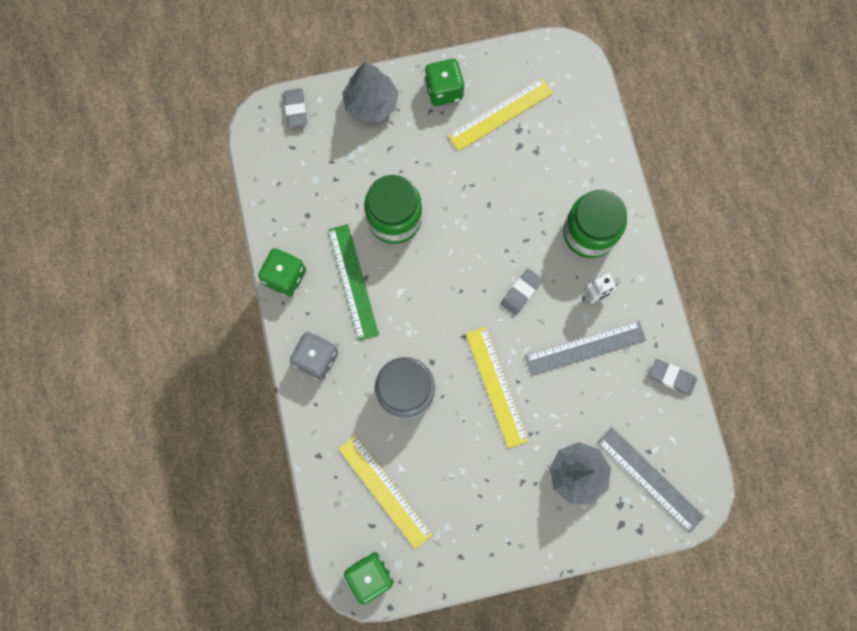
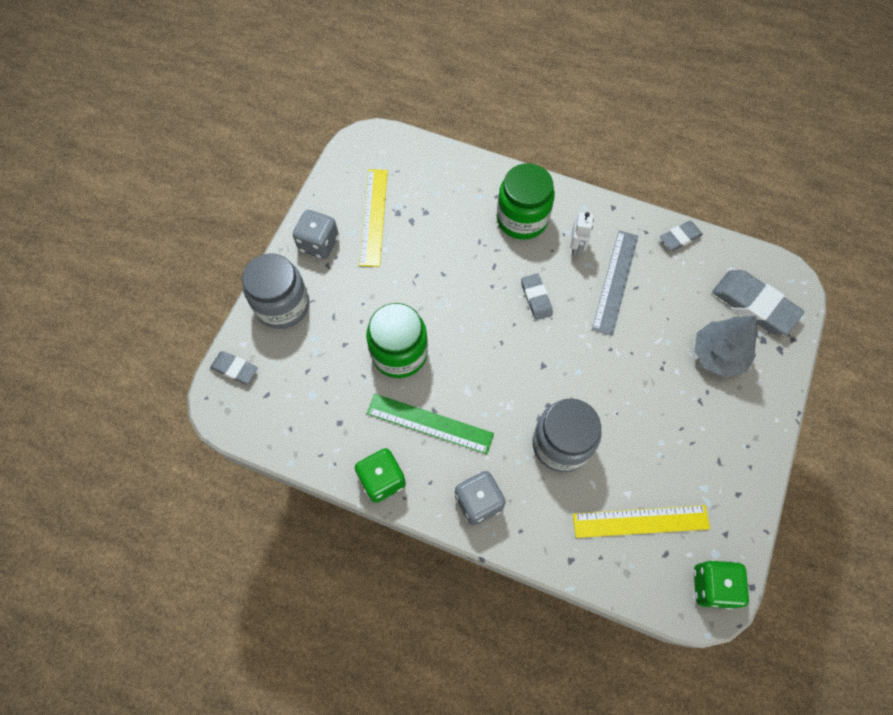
camera: 55 degrees left, 10 degrees down
(371, 104) = (282, 305): grey tree -> grey jar
(444, 90) = (319, 244): green dice -> grey dice
(496, 386) = (604, 368): yellow ruler -> none
(649, 479) = (754, 305): grey ruler -> grey eraser

